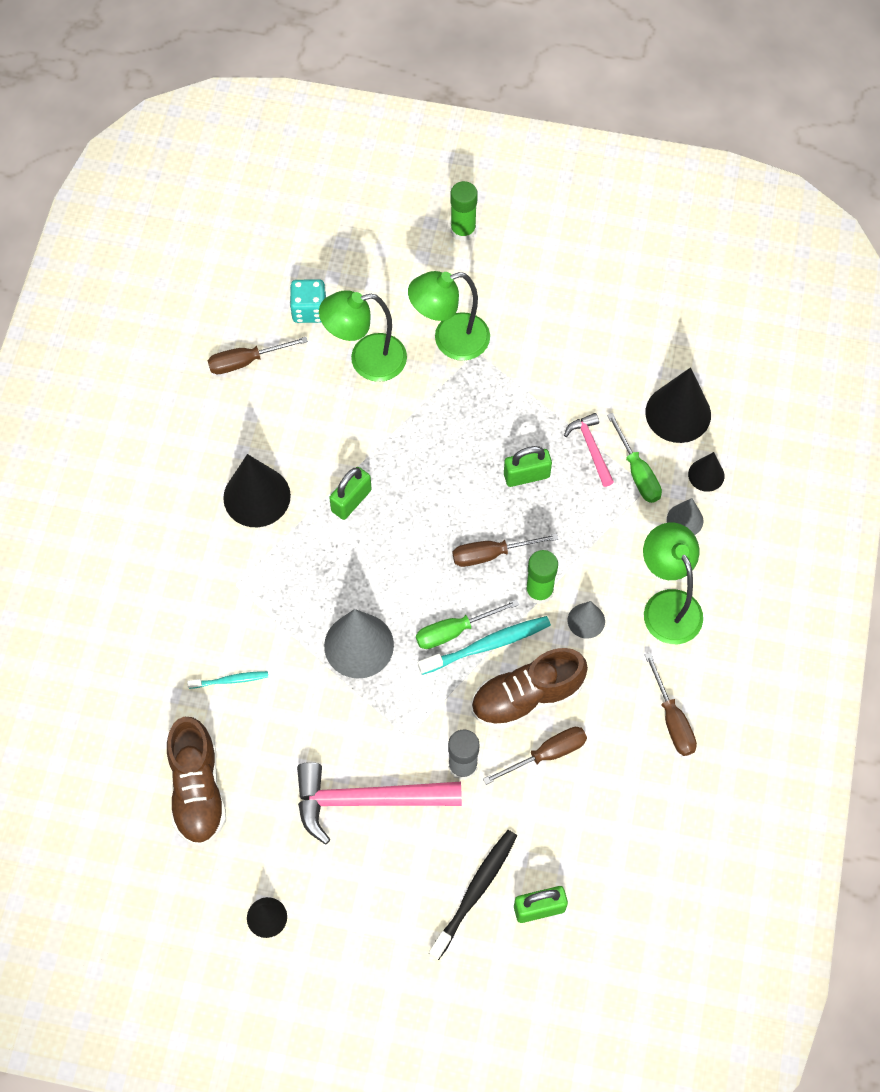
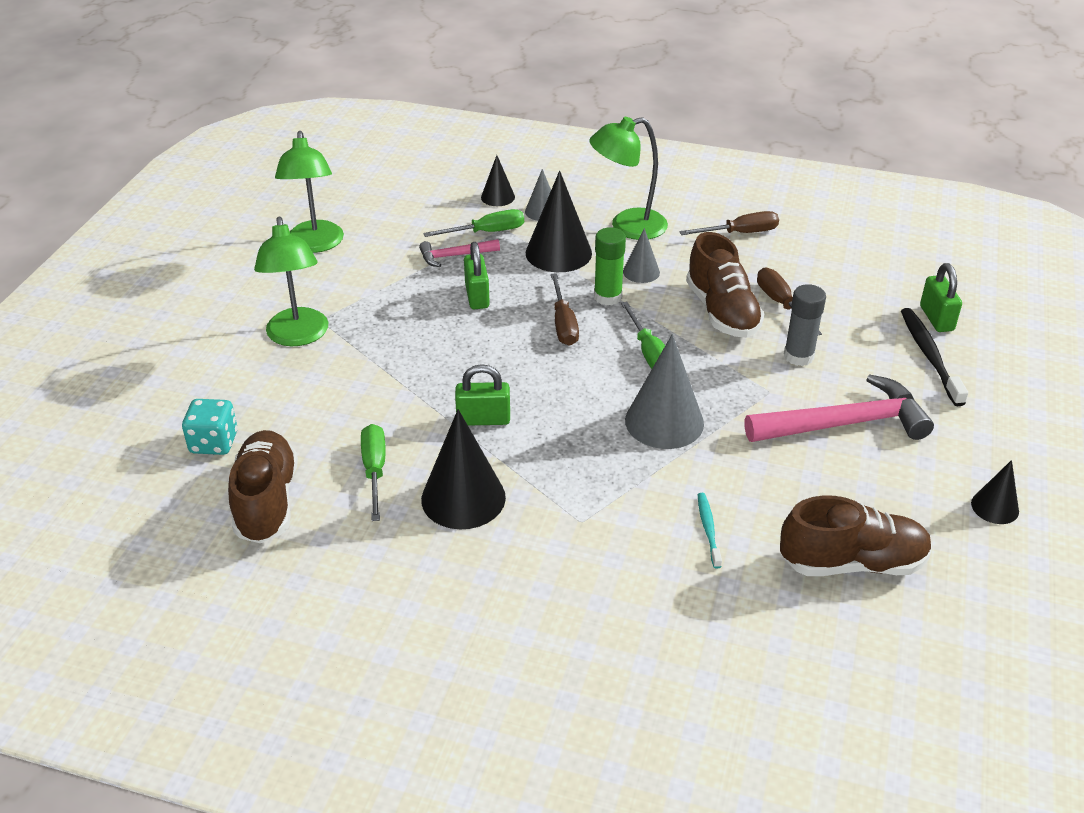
camera: 85 degrees left, 25 degrees down
(246, 361) = (266, 502): brown screwdriver -> brown shoe
(284, 429) = (375, 470): none -> green screwdriver
(351, 500) = (483, 419): green padlock -> green padlock turned 45 degrees counterclockwise
(366, 360) = (301, 399): green lamp -> green lamp (315, 245)
(367, 800) = (844, 424): pink hammer -> pink hammer turned 105 degrees counterclockwise
(463, 230) = (160, 319): green glue stick -> none
(475, 892) = (929, 356): black toothbrush -> black toothbrush turned 45 degrees clockwise
(487, 645) = (666, 333): turquoise toothbrush -> none
(678, 413) = (429, 206): black cone -> black cone (558, 253)

